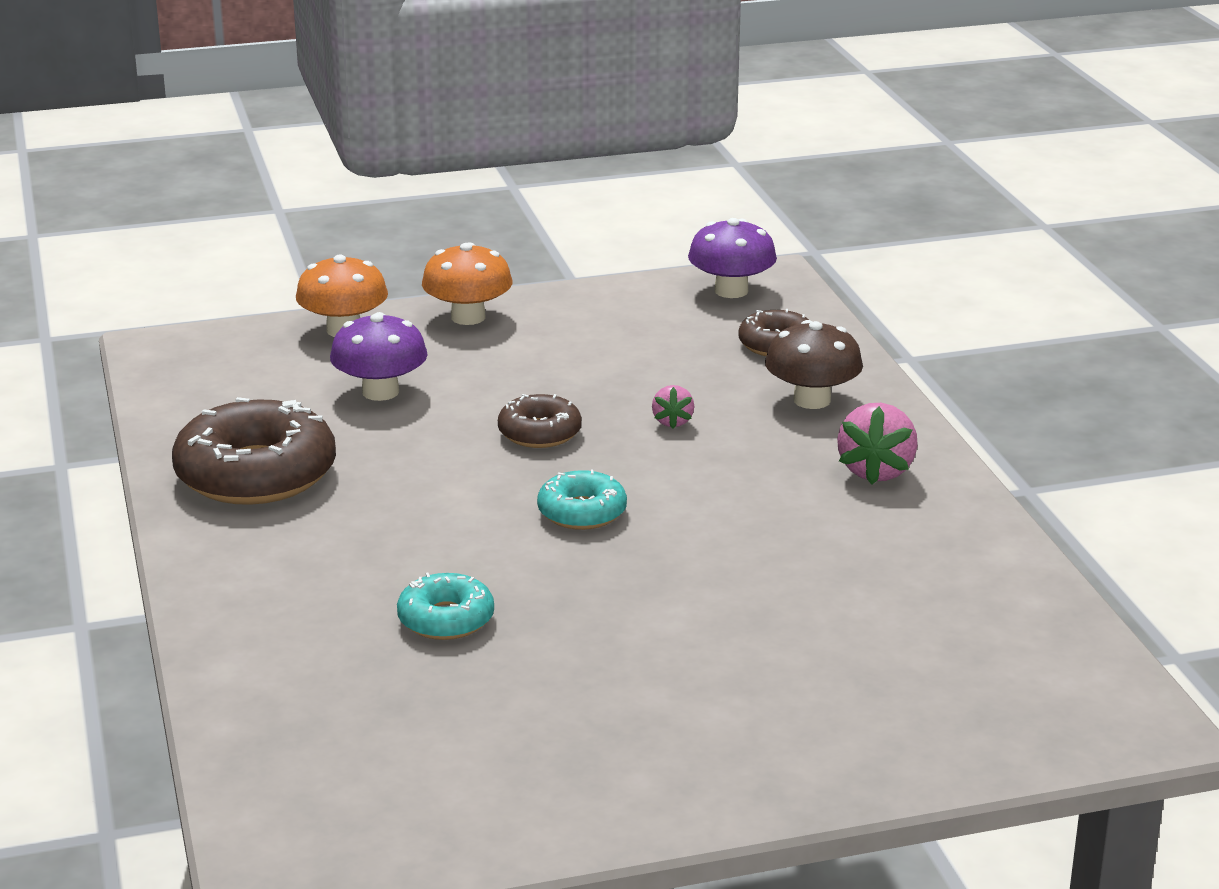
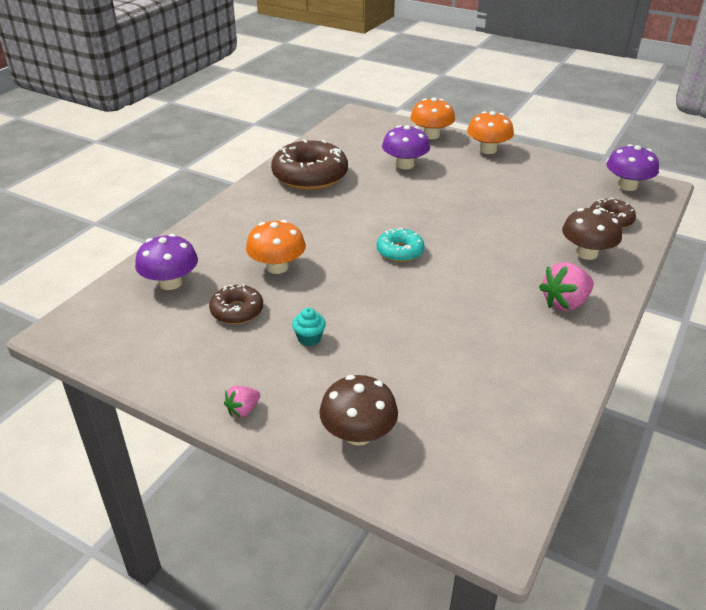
camera: 45 degrees right, 10 degrees up
(322, 724) = (170, 283): none -> purple mushroom
(446, 619) = (277, 267): turquoise donut -> orange mushroom
(539, 433) = (438, 209): brown donut -> brown donut (237, 311)
(651, 675) = (309, 338): none -> turquoise cupcake
(672, 422) = (503, 232): pink strawberry -> pink strawberry (243, 410)
(885, 733) = (358, 434): none -> brown mushroom

